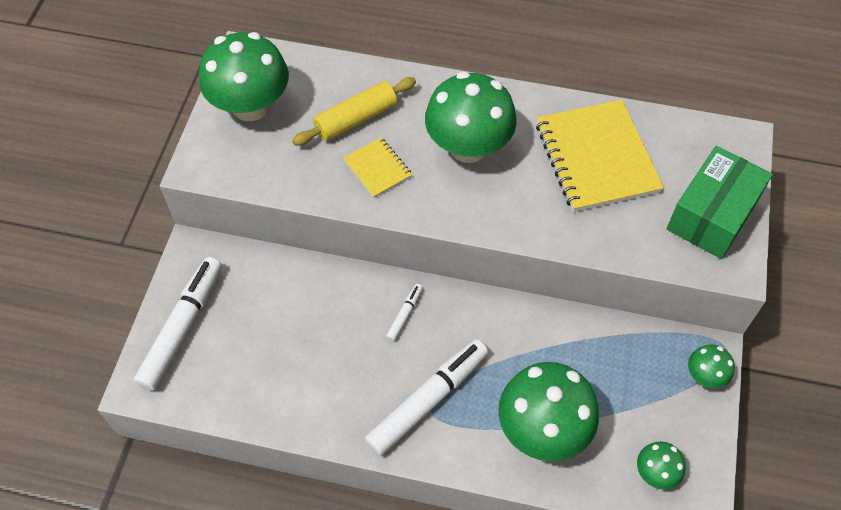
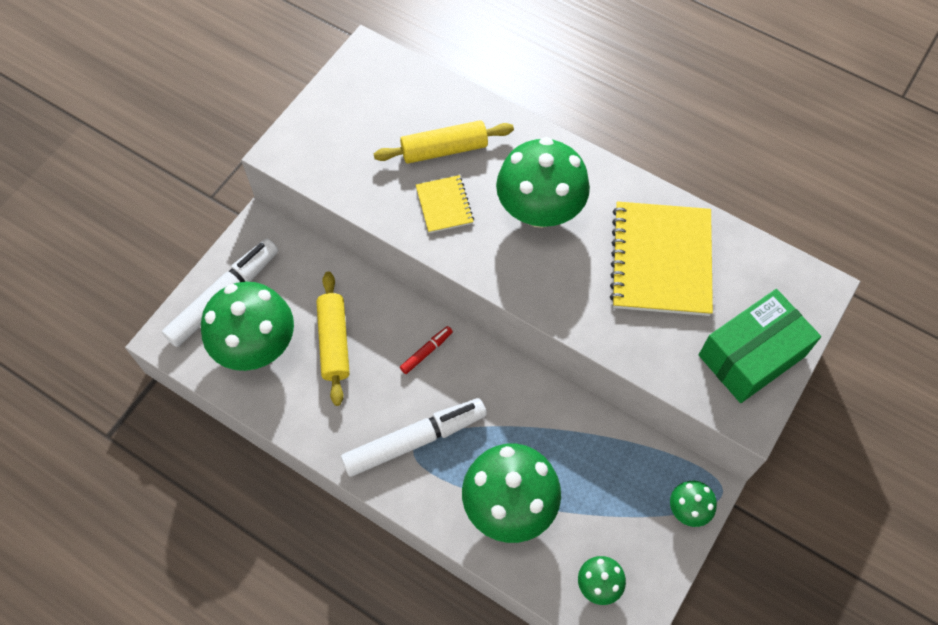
camera: 20 degrees right, 5 degrees up
(251, 106) = (352, 107): green mushroom -> green mushroom (256, 346)
(311, 335) = (334, 342): none -> yellow rolling pin
(404, 315) = (426, 352): white marker -> red marker

